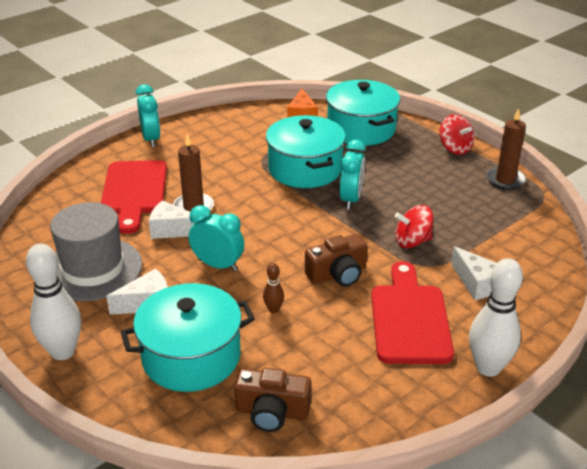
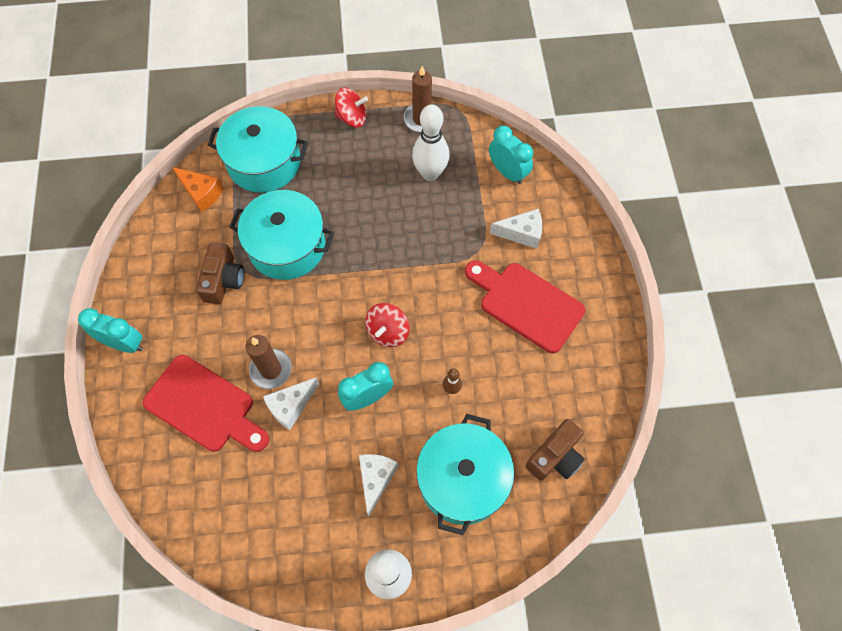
camera: 55 degrees left, 30 degrees up
(93, 269) = (296, 501): grey hat -> none
(338, 274) = (444, 317): brown camera -> brown camera (223, 280)
(351, 199) = (359, 242): turquoise clock -> turquoise clock (507, 172)
(412, 241) = (445, 238): red spinning top -> red spinning top (388, 332)
(488, 367) = (604, 292): white bowling pin -> white bowling pin (430, 173)

